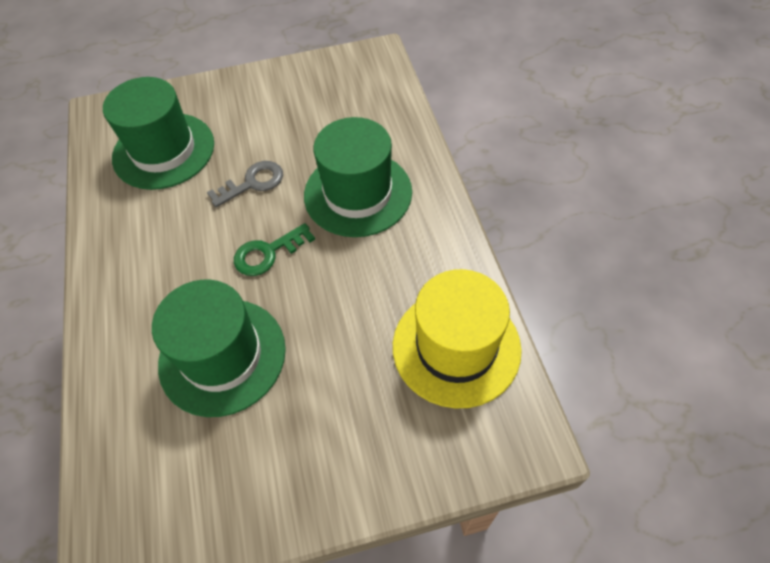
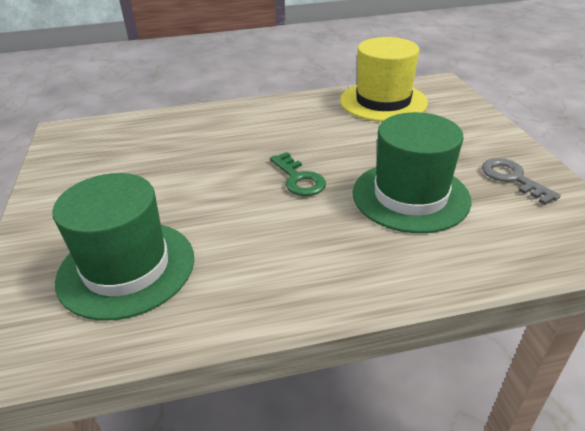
camera: 90 degrees left, 20 degrees down
(253, 183) = (207, 193): grey key -> grey key (512, 178)
(358, 193) = (239, 137): green hat -> none

